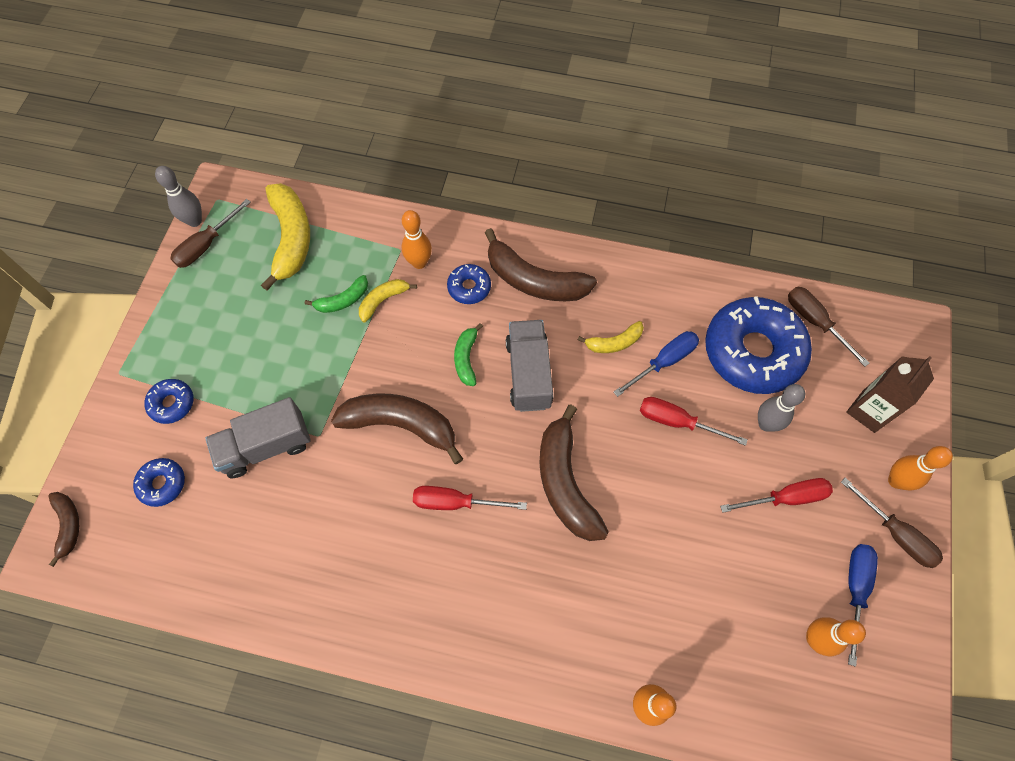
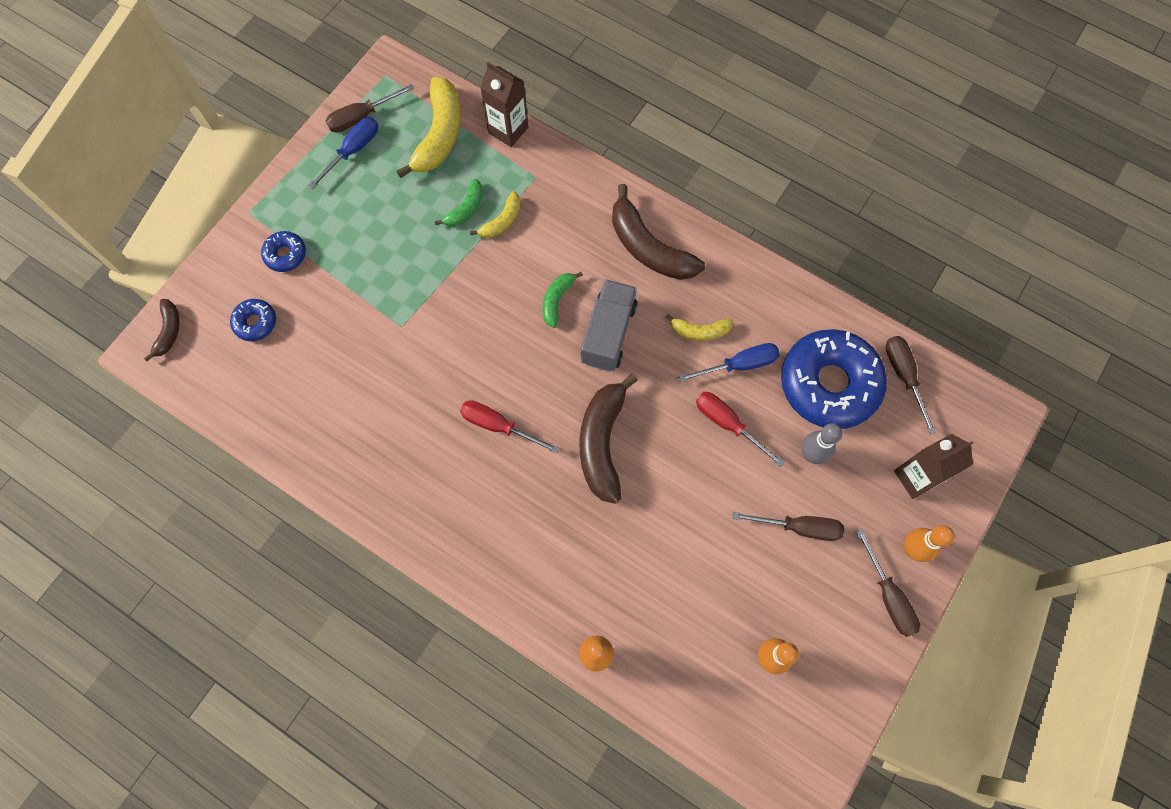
camera: 20 degrees right, 5 degrees up
(194, 221) = (359, 90): grey bowling pin -> none
(266, 446) = (352, 320): grey truck -> none
(343, 300) = (465, 209): green banana -> green banana turned 45 degrees counterclockwise
(357, 214) = (508, 130): none -> brown carton
(383, 300) = (502, 221): yellow banana -> yellow banana turned 150 degrees clockwise
(401, 425) = (476, 341): brown banana -> none
(419, 262) = (548, 195): orange bowling pin -> none
(469, 287) = (585, 234): blue donut -> none
(785, 498) = (799, 527): red screwdriver -> brown screwdriver
(855, 590) = (826, 630): blue screwdriver -> blue screwdriver (353, 151)

